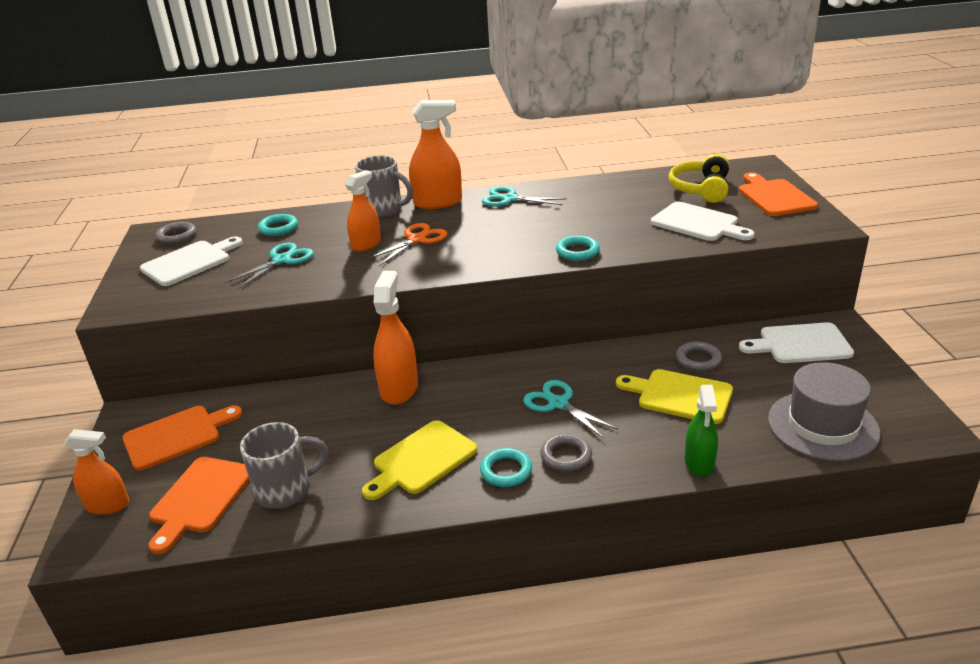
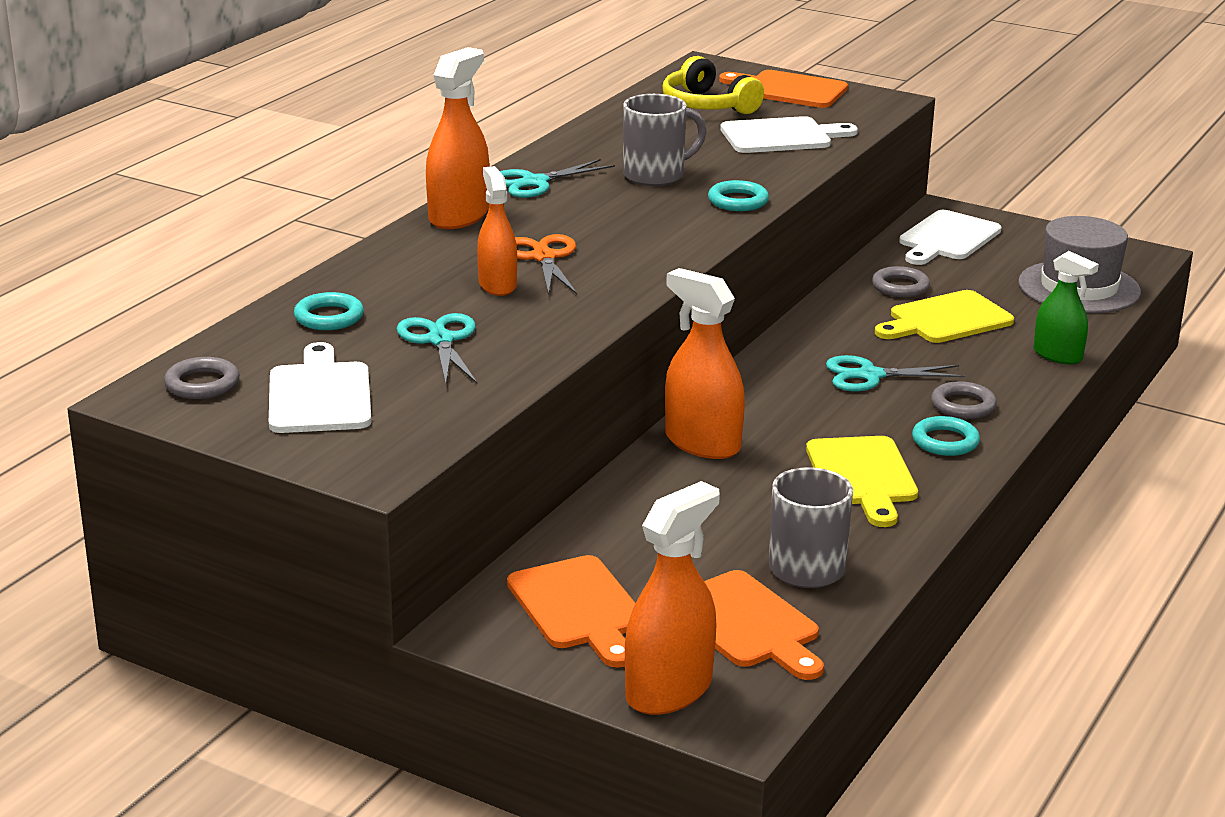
camera: 55 degrees left, 5 degrees down
(107, 505) = (669, 690): orange spray bottle -> orange spray bottle, size x1.51
(177, 436) = (579, 608): orange cutting board -> orange cutting board turned 150 degrees clockwise
(384, 210) = (413, 247): grey mug -> grey mug (656, 175)

